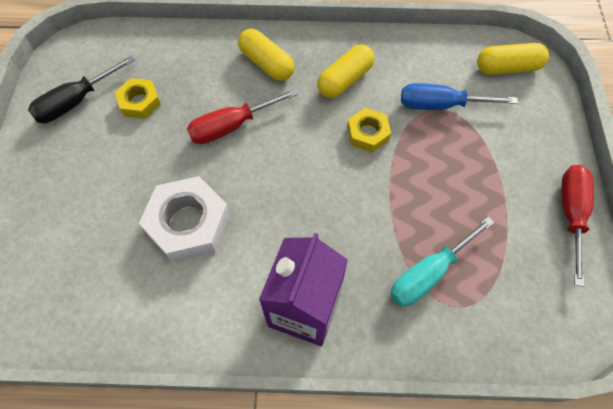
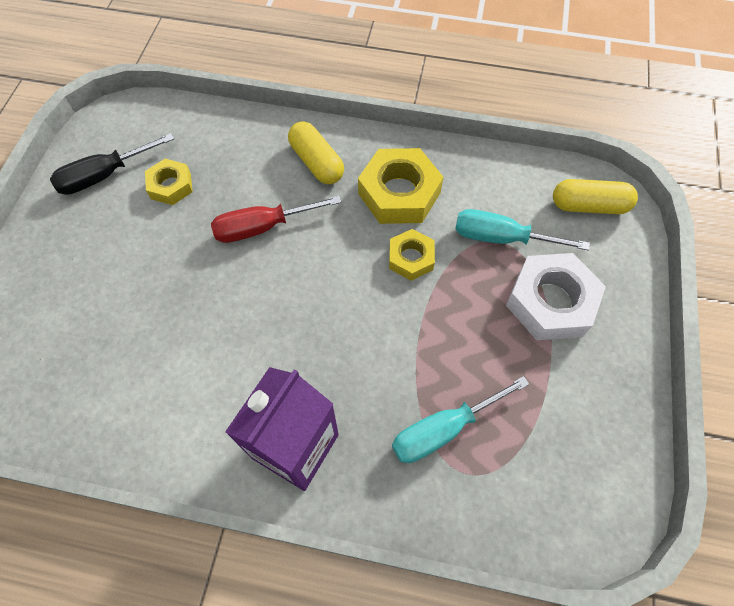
camera: 10 degrees right, 0 degrees up
(188, 224) = (192, 328): white nut -> white nut (550, 302)
(345, 80) = (399, 193): yellow capsule -> yellow nut
(441, 105) = (501, 238): blue screwdriver -> turquoise screwdriver
(570, 215) = (624, 389): red screwdriver -> none

